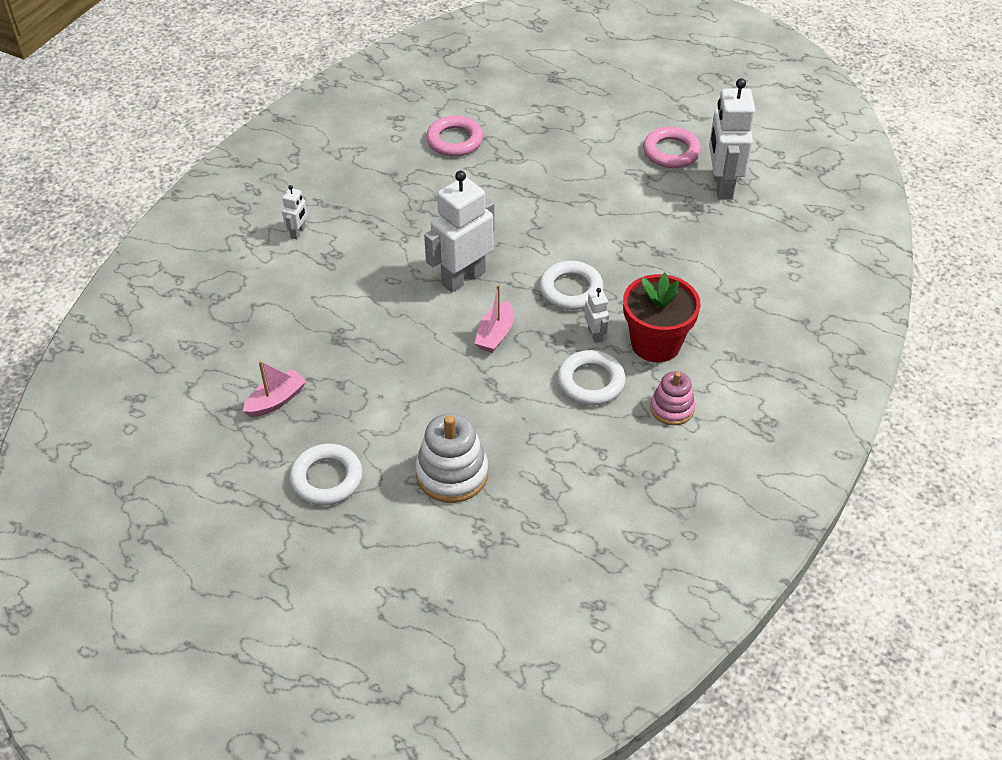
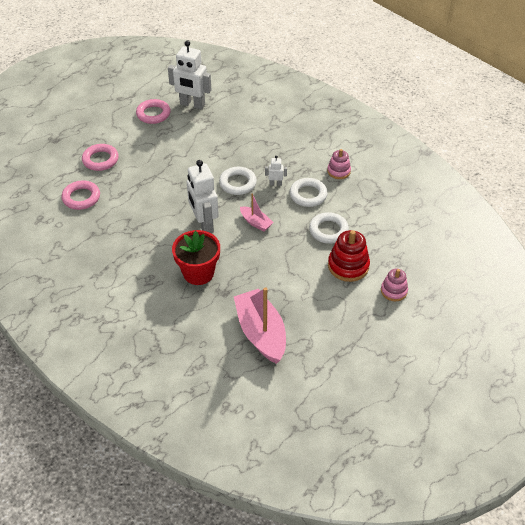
camera: 70 degrees left, 0 degrees up
(276, 400) = (261, 333): pink boat -> pink boat, size x1.98
(298, 232) = (118, 292): white robot -> none
(327, 478) = (331, 321): white ring -> white ring (328, 230)
(421, 549) = (394, 291): none -> pink stacking toy
(452, 474) = (348, 266): white stacking toy -> red stacking toy
(539, 133) = (100, 160): none -> pink ring
(655, 344) = (293, 164): red flower pot -> red flower pot (198, 273)

